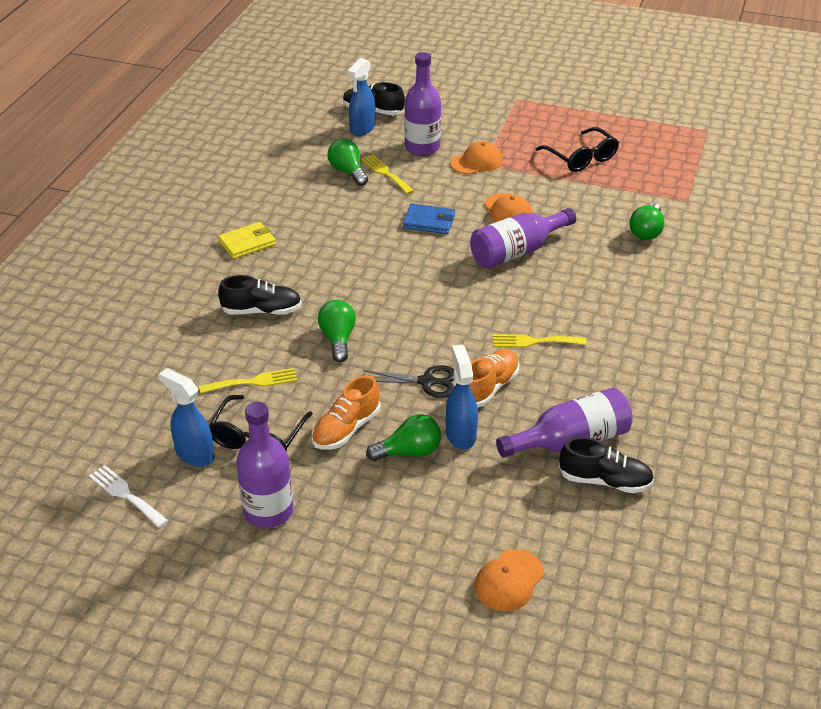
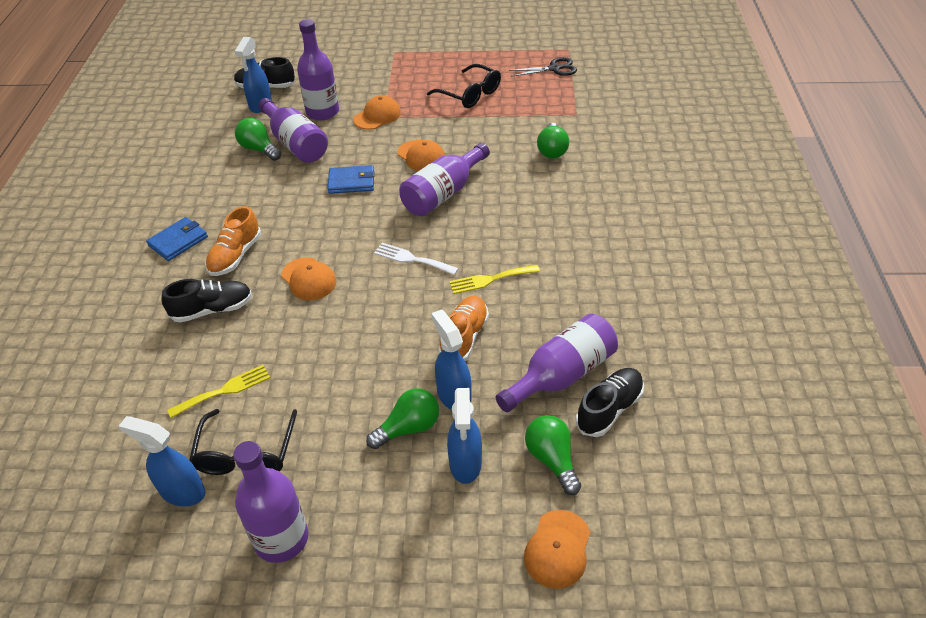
camera: 15 degrees left, 5 degrees up
(126, 494) = (115, 563): white fork -> white fork (412, 259)
(247, 243) = (178, 241): yellow wallet -> blue wallet
(338, 339) = (299, 322): green light bulb -> green light bulb (552, 460)
(346, 429) = (336, 419): orange shoe -> orange shoe (235, 256)
(358, 303) = (308, 279): none -> orange cap
(385, 173) = (295, 143): yellow fork -> purple bottle
(427, 382) = (402, 346): black scissors -> black scissors (554, 69)
(450, 493) = (465, 464): none -> blue spray bottle
(605, 481) = (609, 409): black shoe -> black shoe turned 45 degrees counterclockwise

